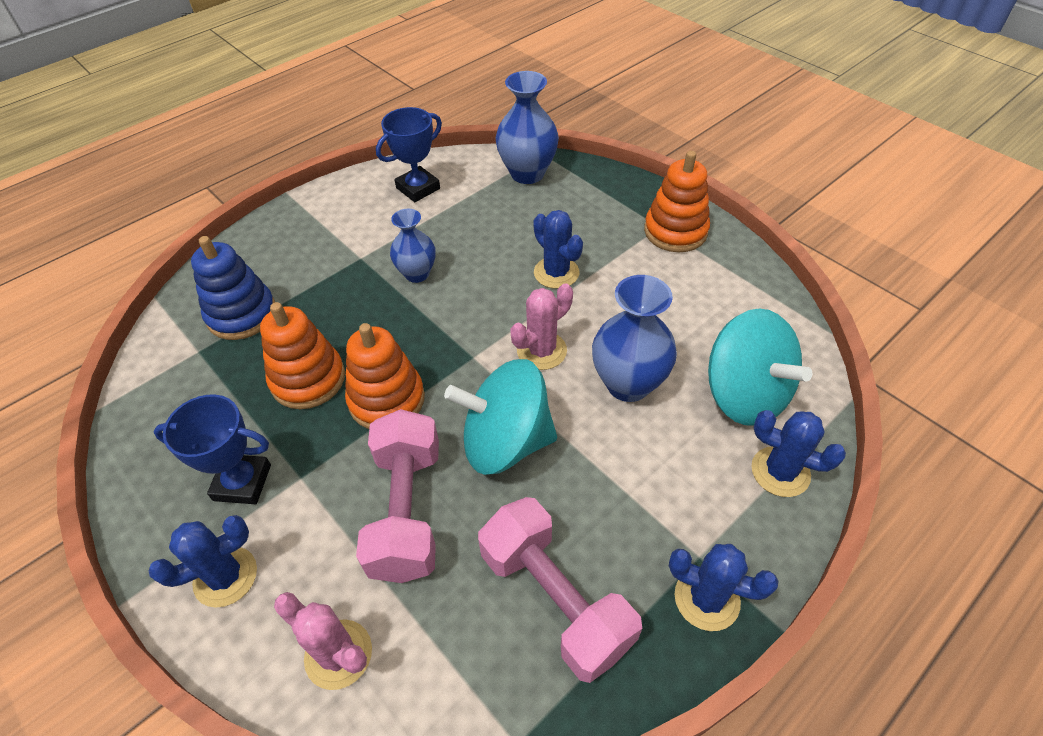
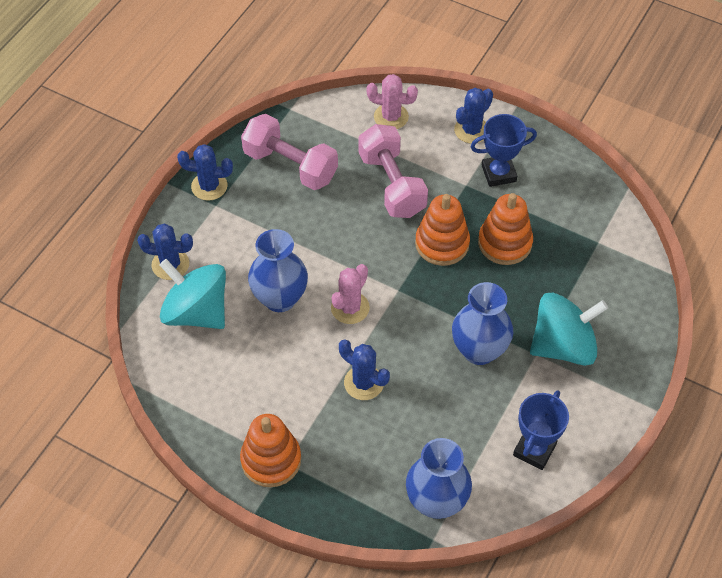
camera: 160 degrees right, 5 degrees up
(242, 314) = (591, 277): blue stacking toy -> none
(417, 274) = (479, 350): blue vase -> blue vase, size x1.56
(505, 441) = (350, 238): turquoise spinning top -> turquoise spinning top (563, 346)

